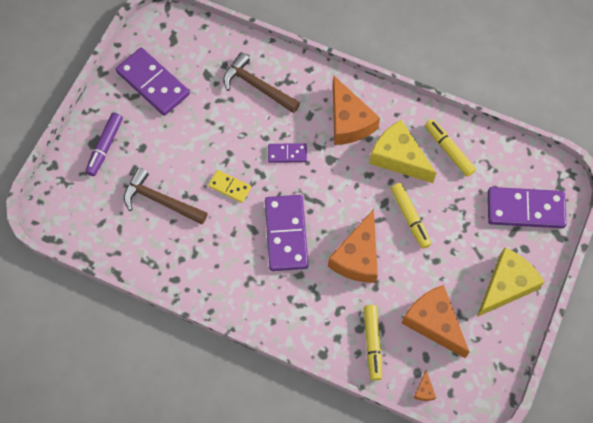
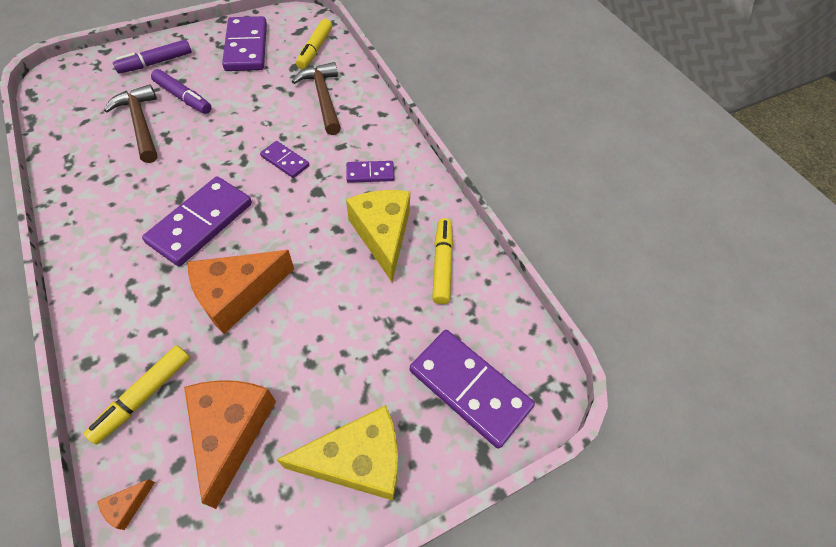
camera: 35 degrees right, 10 degrees down
(162, 159) = (183, 97): none -> purple marker
(230, 187) = (205, 152): yellow domino -> none
(348, 121) = (370, 173): orange cheese -> purple domino
(410, 218) = (331, 298): yellow marker -> yellow marker (315, 50)

